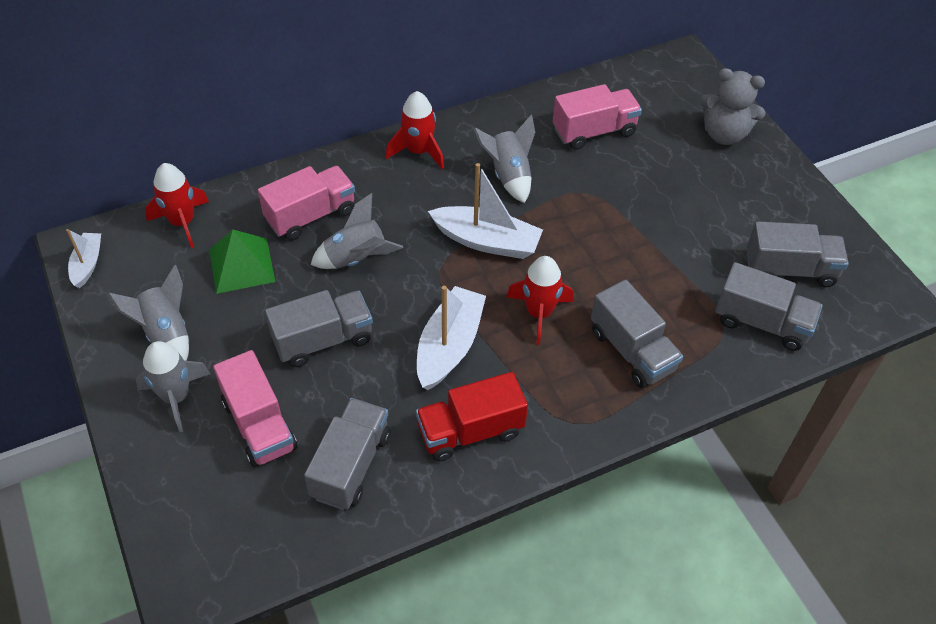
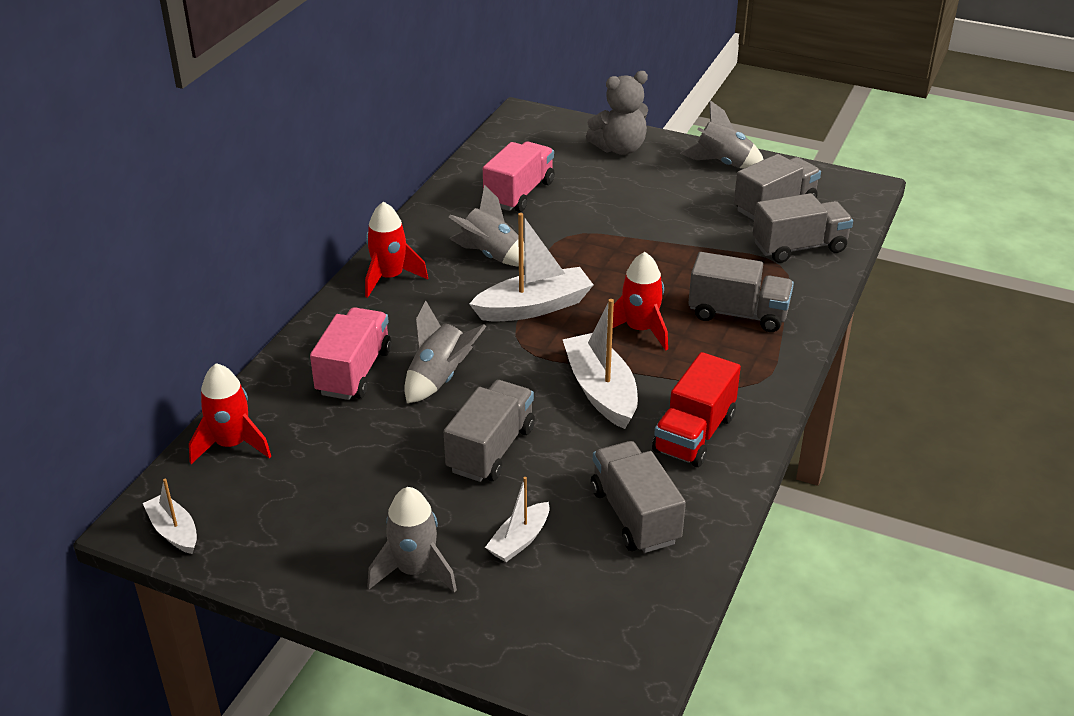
camera: 40 degrees left, 15 degrees down
(166, 334) = (337, 533): grey rocket -> grey rocket (723, 163)
(242, 265) = (339, 442): green pyramid -> none
(259, 425) = (519, 540): pink truck -> white boat

